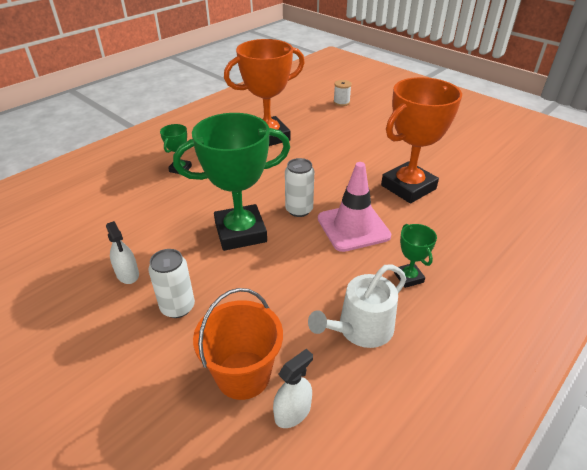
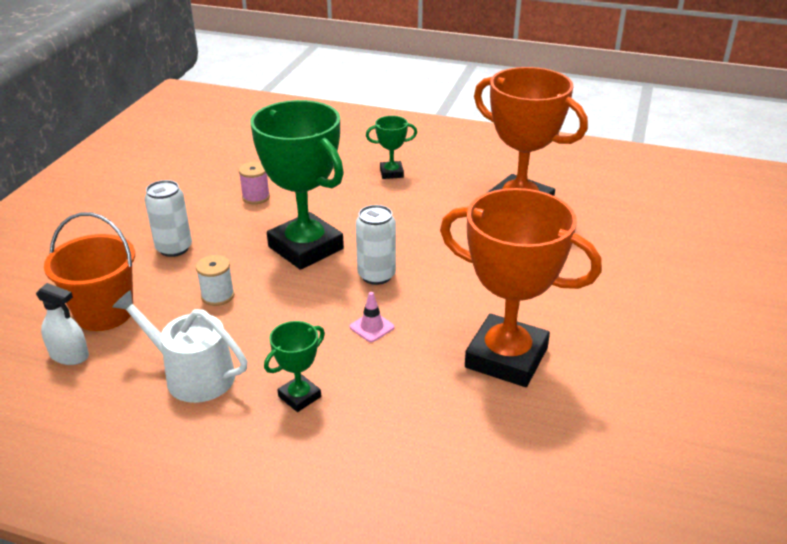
camera: 65 degrees right, 5 degrees down
(127, 274) = (204, 206): white spray bottle -> none
(144, 241) = (256, 197): none -> pink spool
(341, 102) = (691, 238): white spool -> white spool (217, 296)
(353, 227) = (372, 327): pink traffic cone -> pink traffic cone, size x0.41

